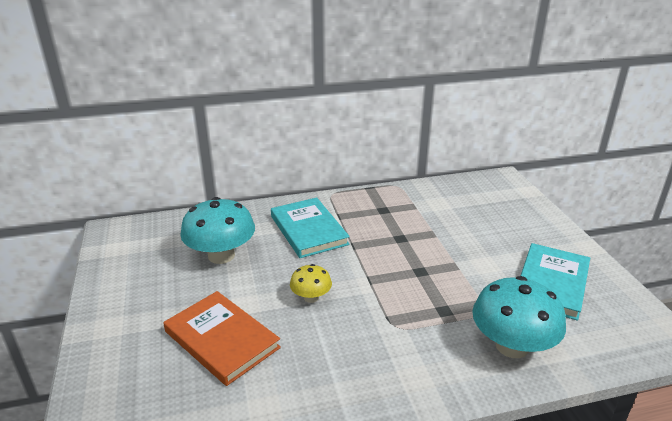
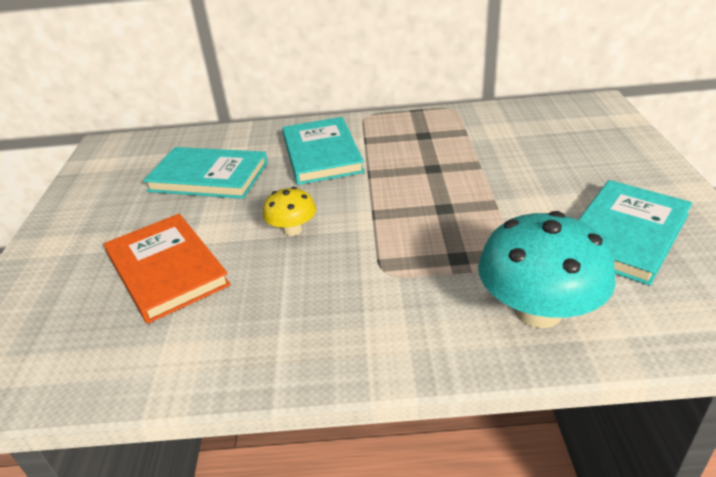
camera: 15 degrees right, 5 degrees up
(221, 255) = (208, 177): turquoise mushroom -> turquoise book

